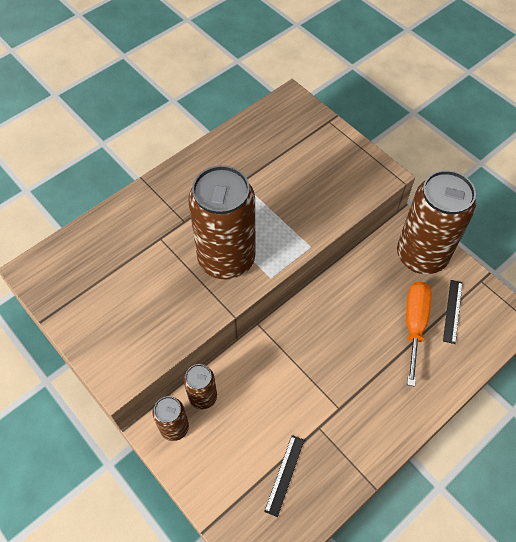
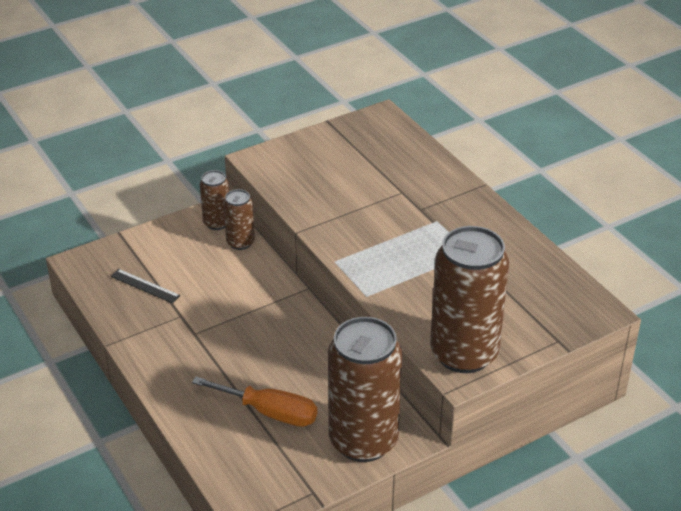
camera: 100 degrees right, 20 degrees down
(226, 259) = (365, 233): brown can -> brown can (464, 354)
(452, 311) = (278, 452): black ruler -> none

